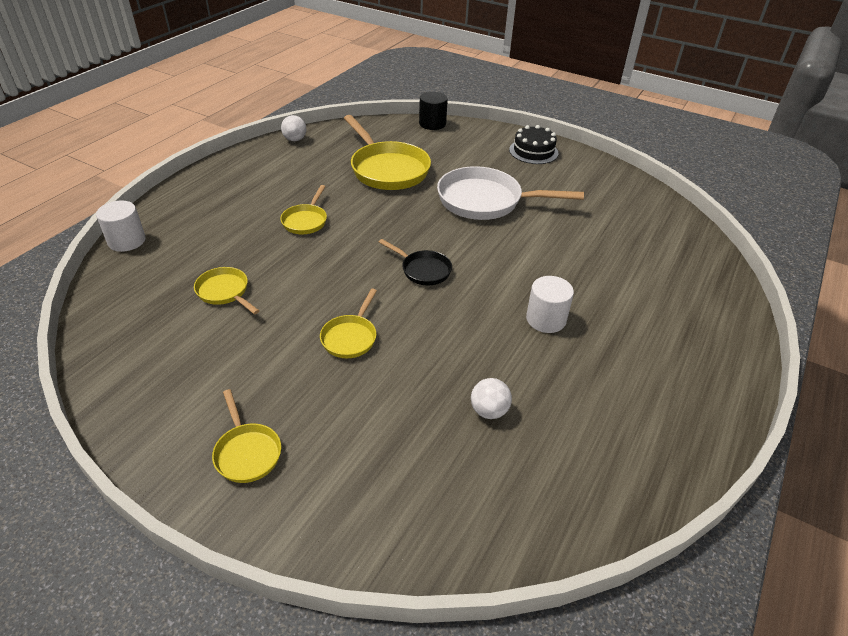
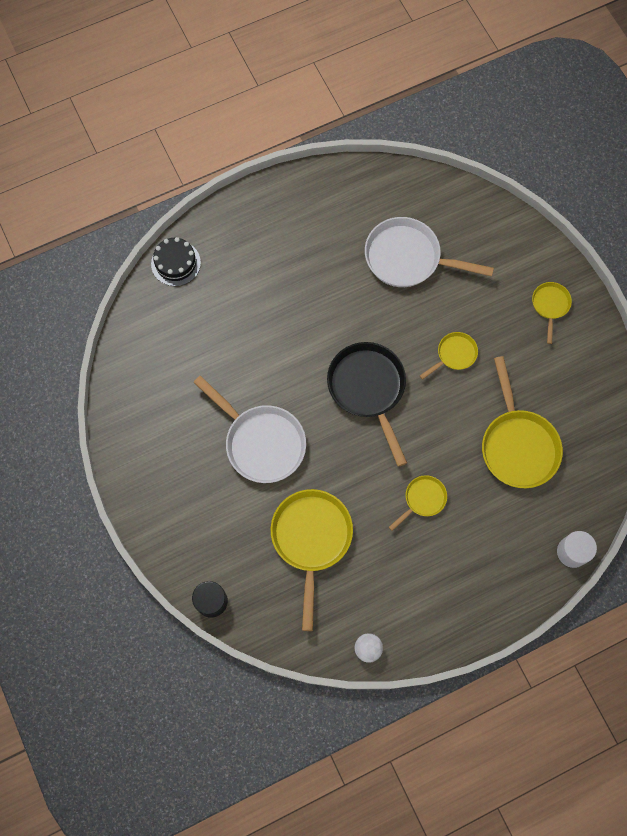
camera: 145 degrees left, 30 degrees up
(225, 292) = (517, 445): yellow pan -> yellow pan, size x1.94
(423, 270) = (368, 389): black pan -> black pan, size x1.94
(489, 411) = (408, 258): white ball -> white pan
(533, 151) = (156, 491): black cake -> black cake (176, 263)
(546, 319) = (321, 299): white cylinder -> none

